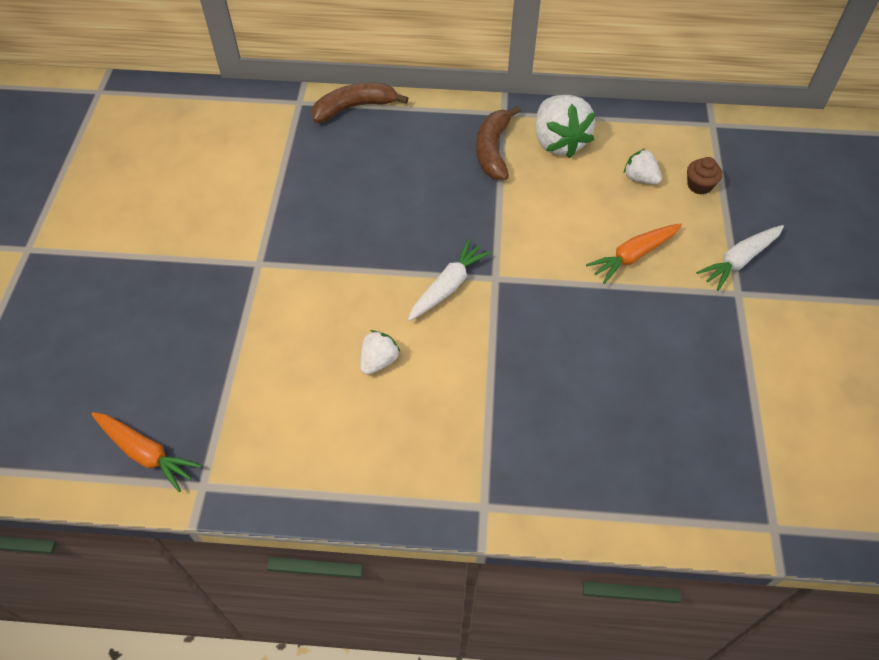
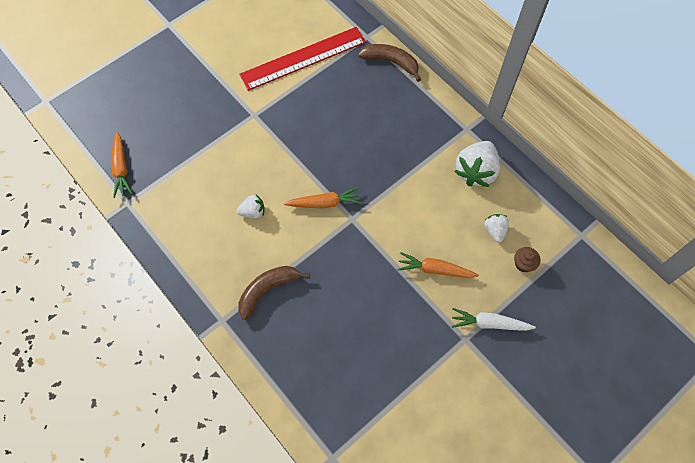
camera: 45 degrees right, 10 degrees up
(250, 168) = (303, 58): none -> red ruler
(448, 286) = (325, 203): white carrot -> orange carrot
(493, 150) = (434, 147): brown banana -> brown banana (268, 290)

